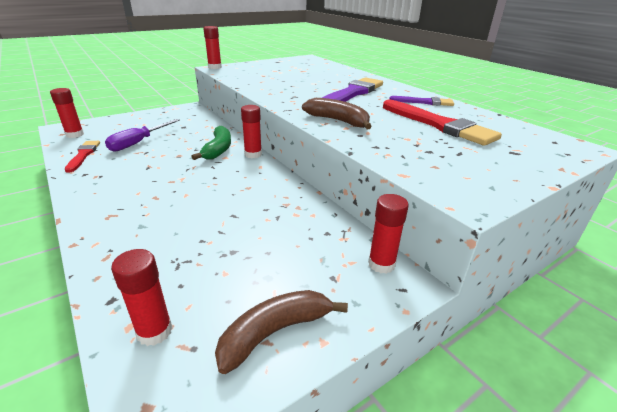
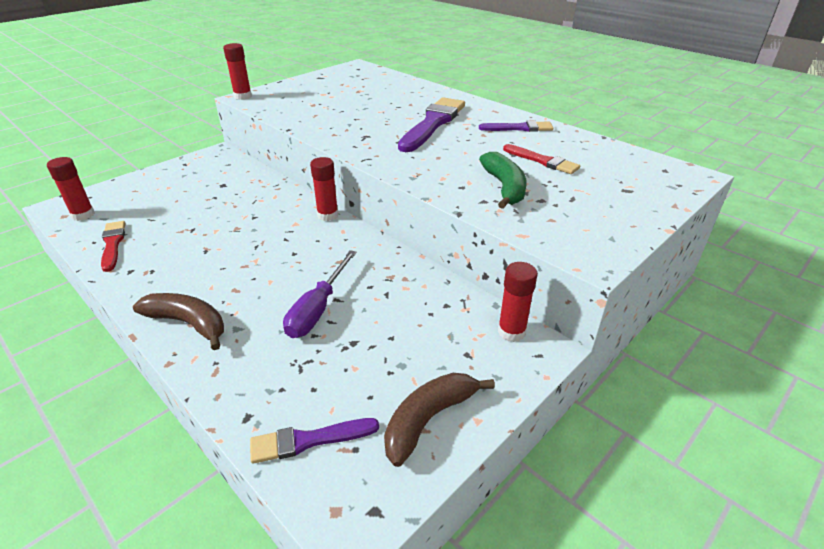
camera: 10 degrees left, 5 degrees up
(138, 143) = (175, 216): purple screwdriver -> purple screwdriver (318, 309)
(154, 331) = (309, 440): red glue stick -> purple brush
(218, 149) = (282, 214): green banana -> green banana (504, 187)
(338, 121) = (431, 169): brown banana -> brown banana (189, 323)
(438, 125) = (542, 161): red brush -> red brush, size x0.56

